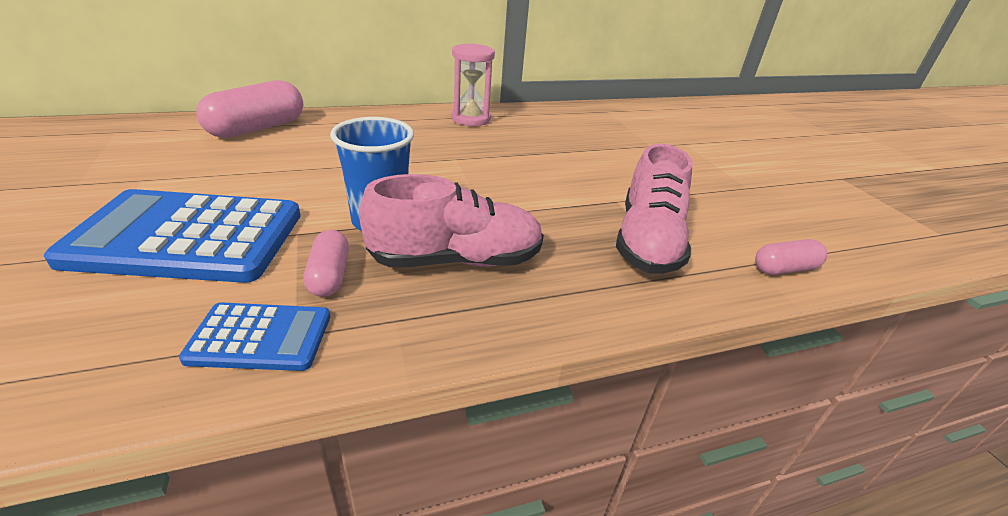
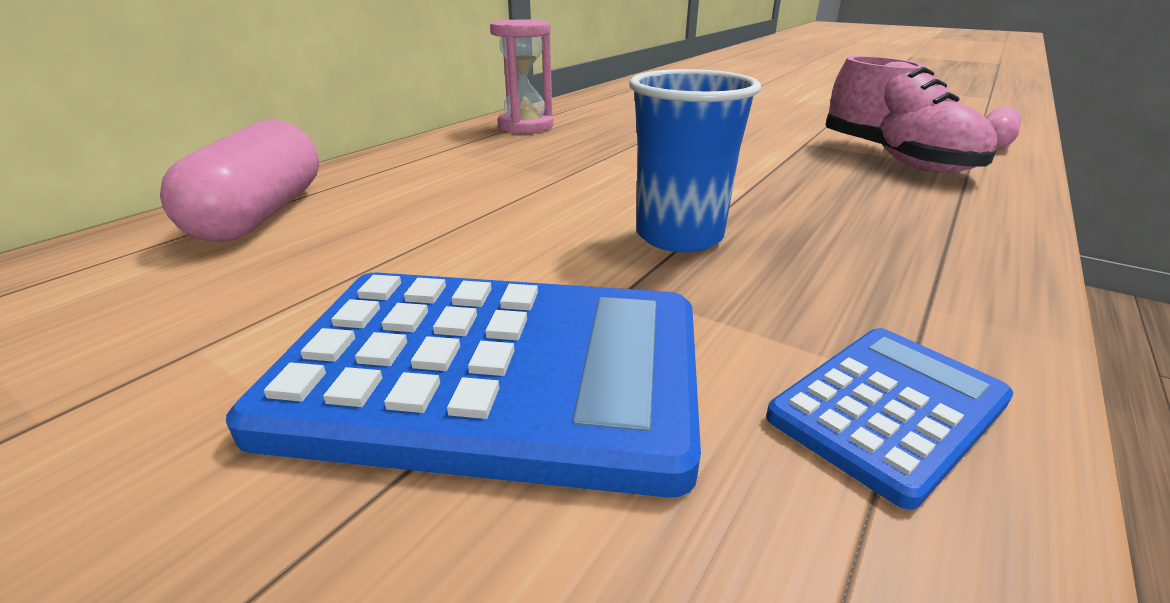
camera: 35 degrees left, 5 degrees down
(187, 237) = (493, 372): blue calculator -> blue calculator turned 135 degrees counterclockwise
(329, 275) = (772, 306): pink capsule -> none
(456, 260) = (828, 232): pink shoe -> none

